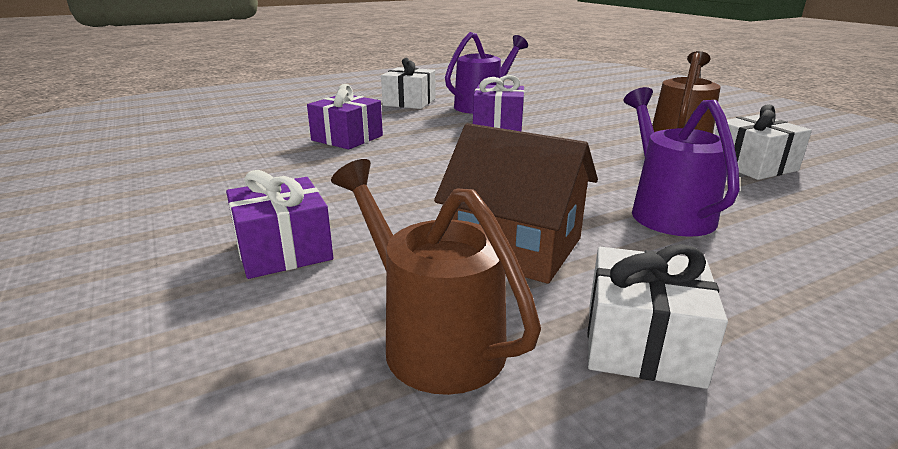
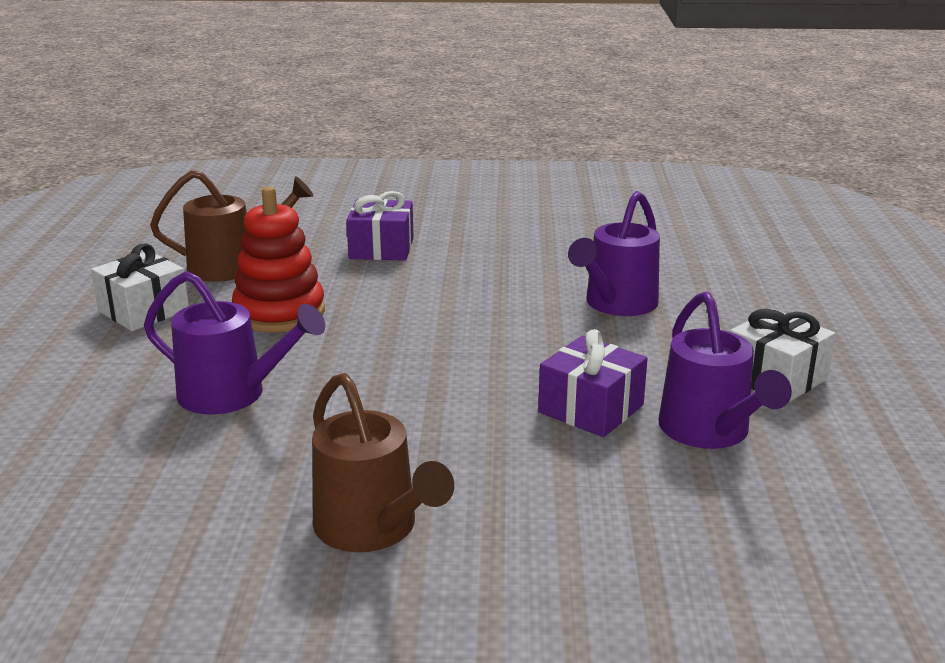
camera: 120 degrees right, 0 degrees up
(347, 138) = (616, 305): purple gift -> purple watering can
(515, 247) = (279, 312): brown house -> red stacking toy
(752, 165) = (228, 522): white gift -> none

